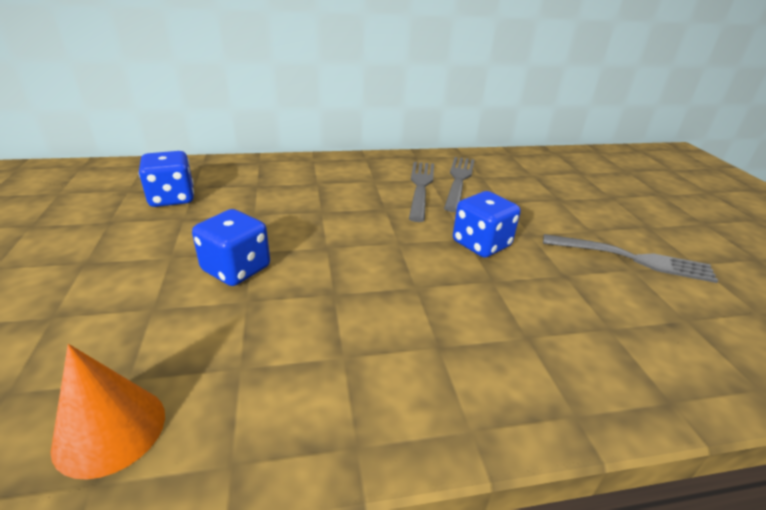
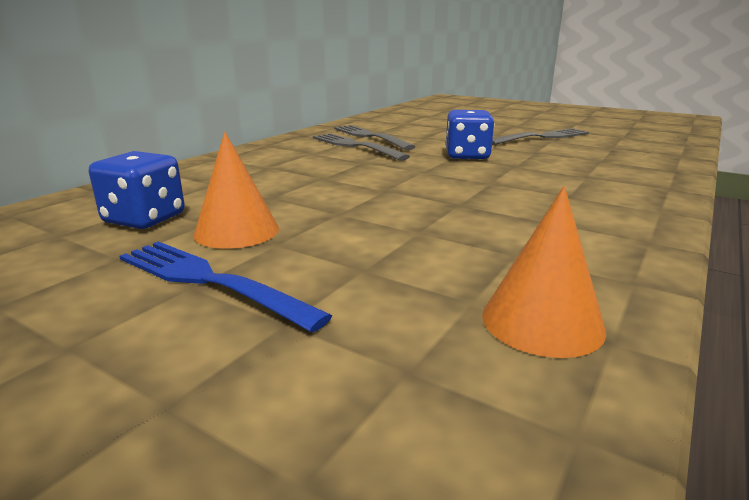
camera: 45 degrees left, 10 degrees down
(95, 264) = (210, 281): none -> blue fork
(179, 234) = (236, 231): none -> orange cone
(236, 269) = (358, 224): blue dice -> none

